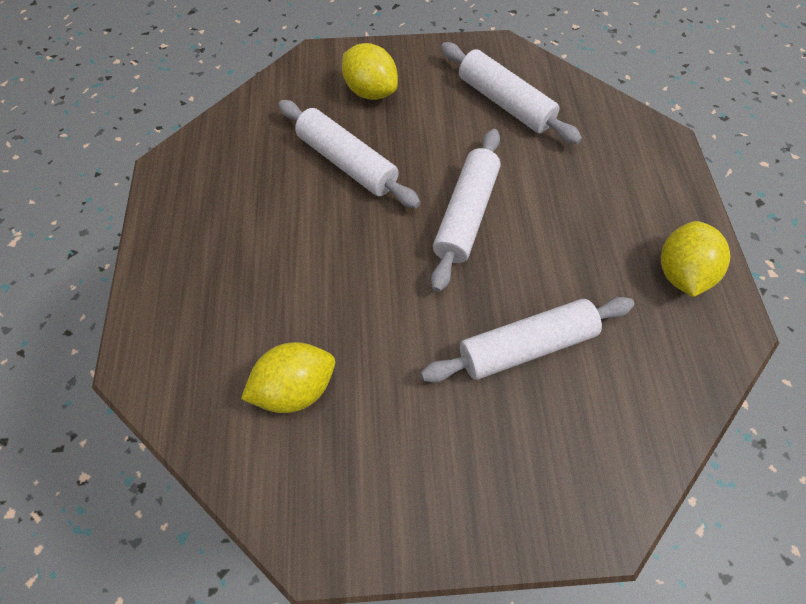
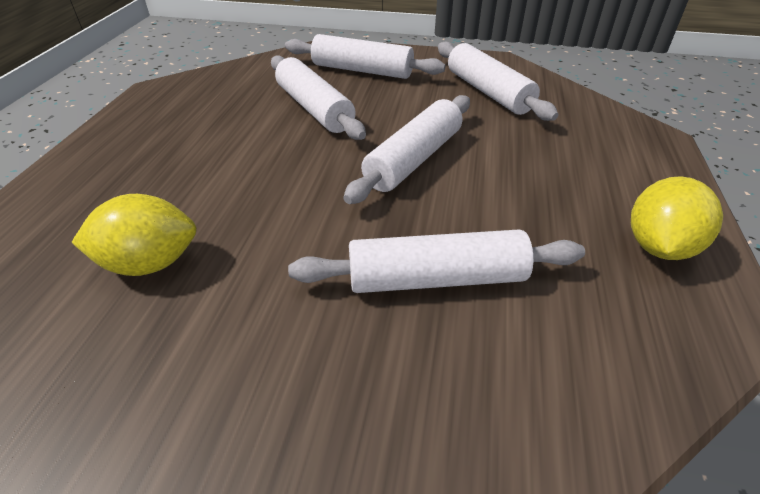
camera: 15 degrees right, 20 degrees down
(370, 91) = (362, 70): yellow lemon -> white rolling pin

